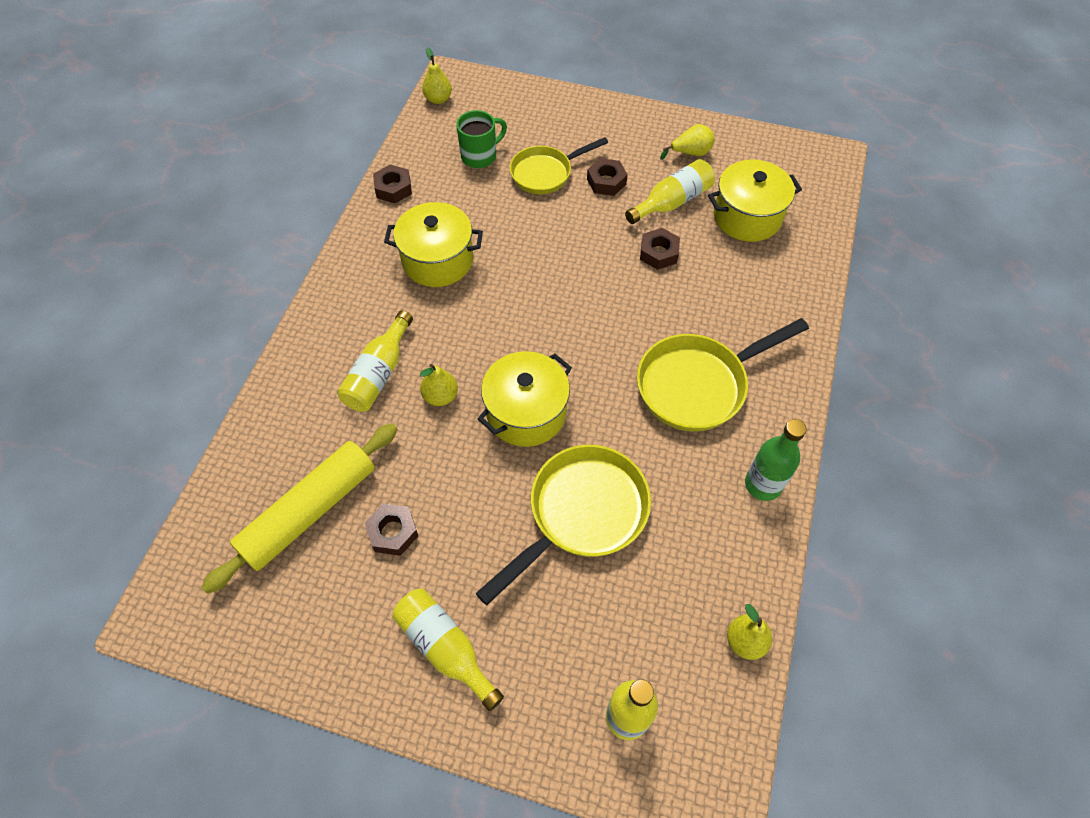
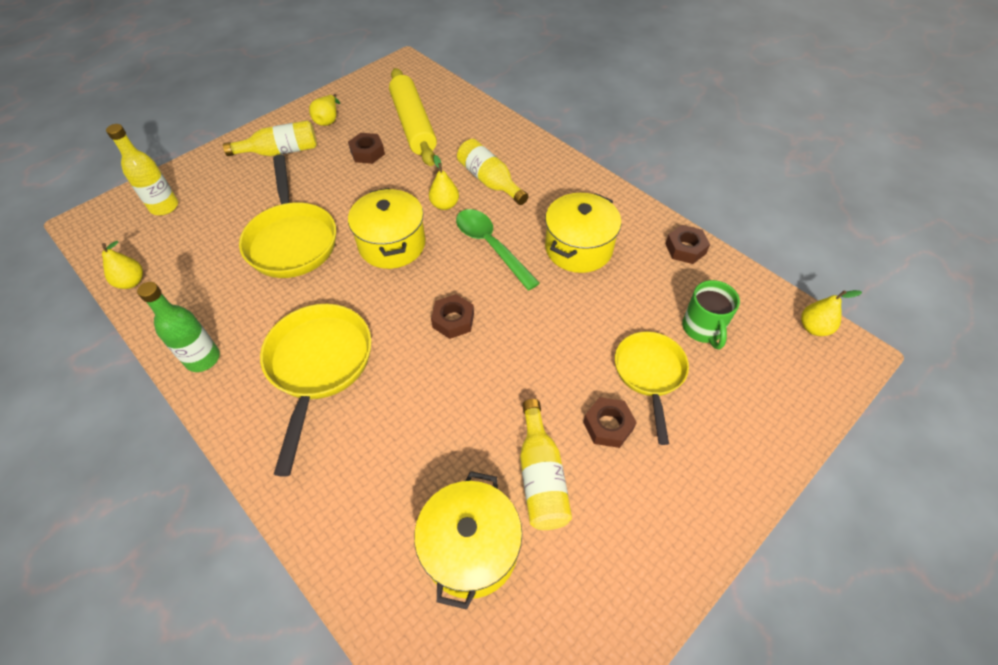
camera: 120 degrees right, 5 degrees down
(476, 327) = (491, 246): none -> green spoon
(658, 253) = (479, 420): brown nut -> brown nut (453, 320)
(690, 153) = (611, 550): yellow pear -> yellow pear (328, 120)

